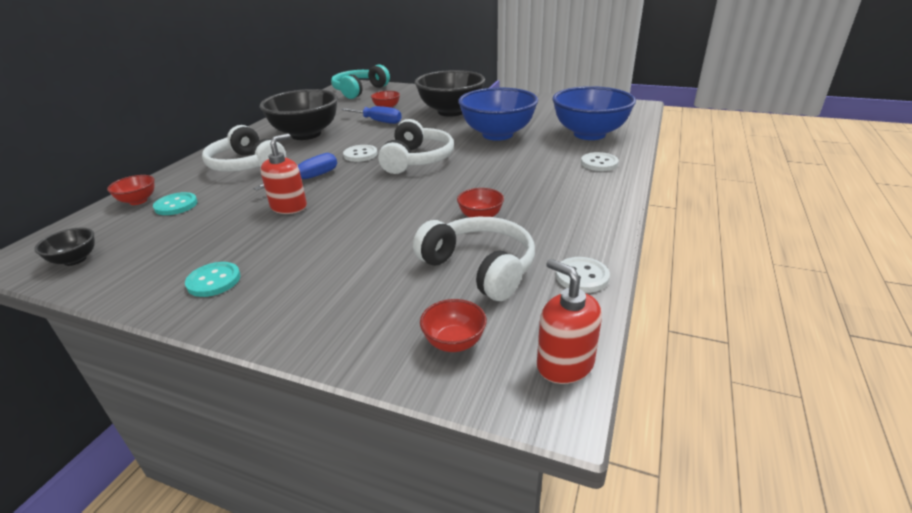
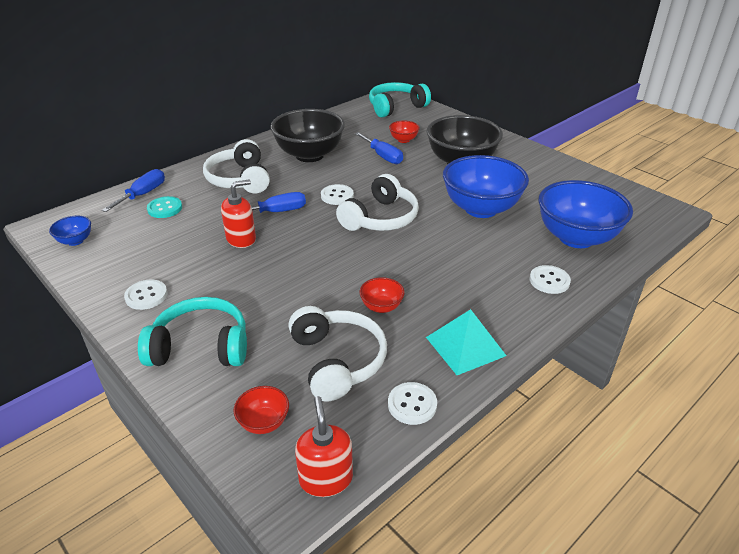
camera: 25 degrees right, 5 degrees up
(75, 260) = (75, 241): black bowl -> blue bowl
(138, 201) = (143, 194): red bowl -> blue screwdriver
(214, 281) = (146, 296): turquoise button -> white button
(321, 303) = (200, 347): none -> turquoise headphones
(581, 222) = (465, 346): none -> turquoise pyramid

